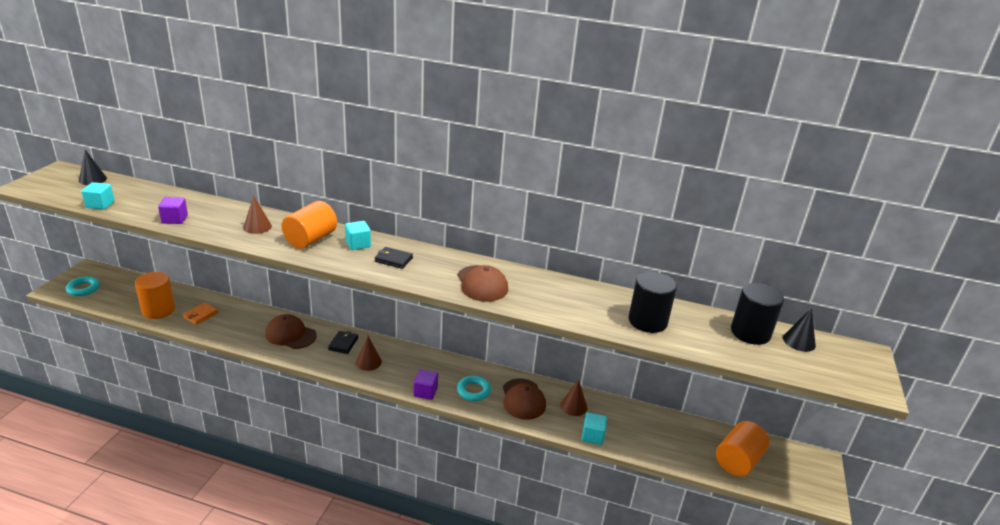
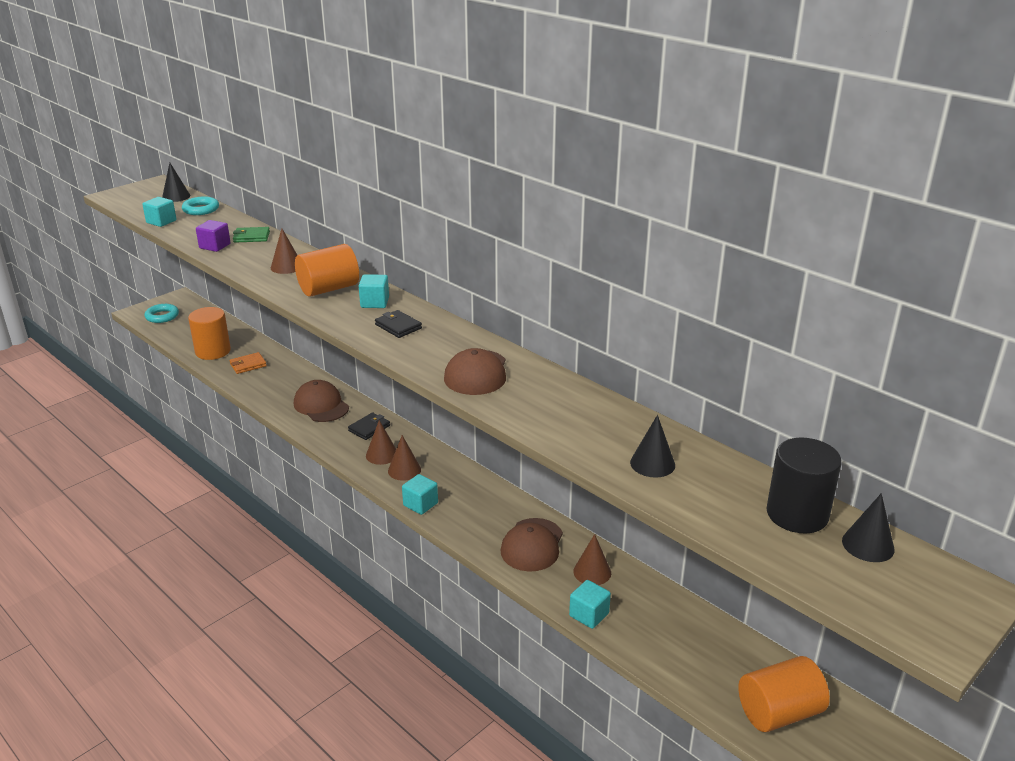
camera: 30 degrees right, 0 degrees up
(201, 206) = (251, 237): none -> green wallet
(394, 369) = (404, 470): none -> brown cone
(425, 392) = (420, 504): purple cube -> turquoise cube
(473, 391) = (478, 518): turquoise ring -> turquoise ring (201, 209)
(647, 321) = (652, 463): black cylinder -> black cone

